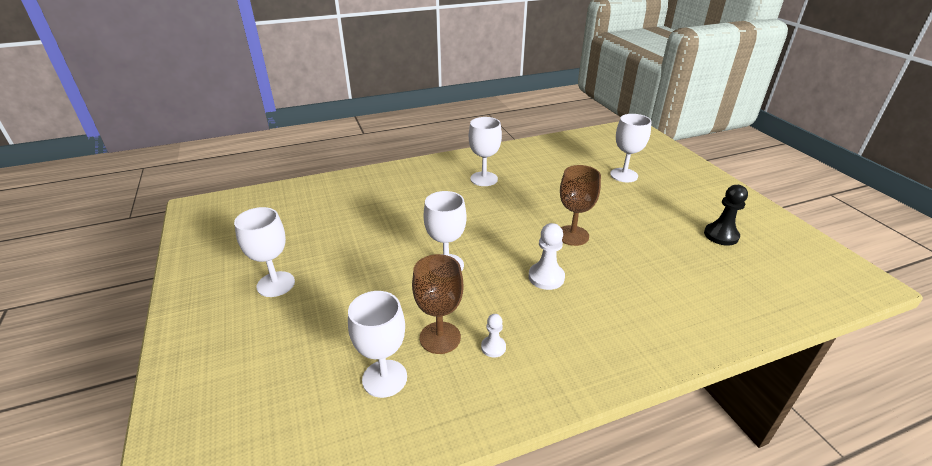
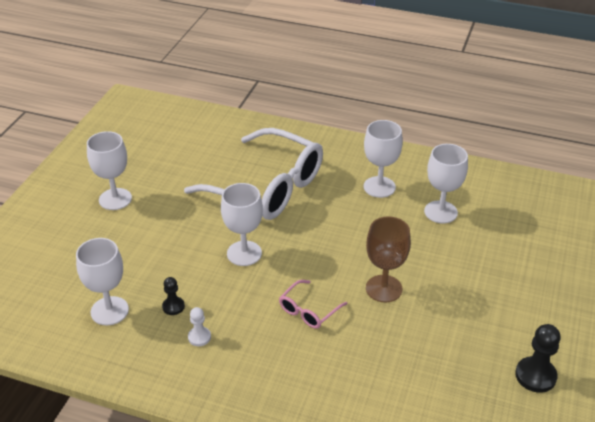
camera: 40 degrees right, 5 degrees up
(405, 214) = (267, 187): none -> white glasses
(440, 337) = (173, 306): brown goblet -> black pawn
(546, 277) = (308, 311): white pawn -> pink glasses
(624, 175) = (533, 257): white goblet -> white goblet (440, 212)

